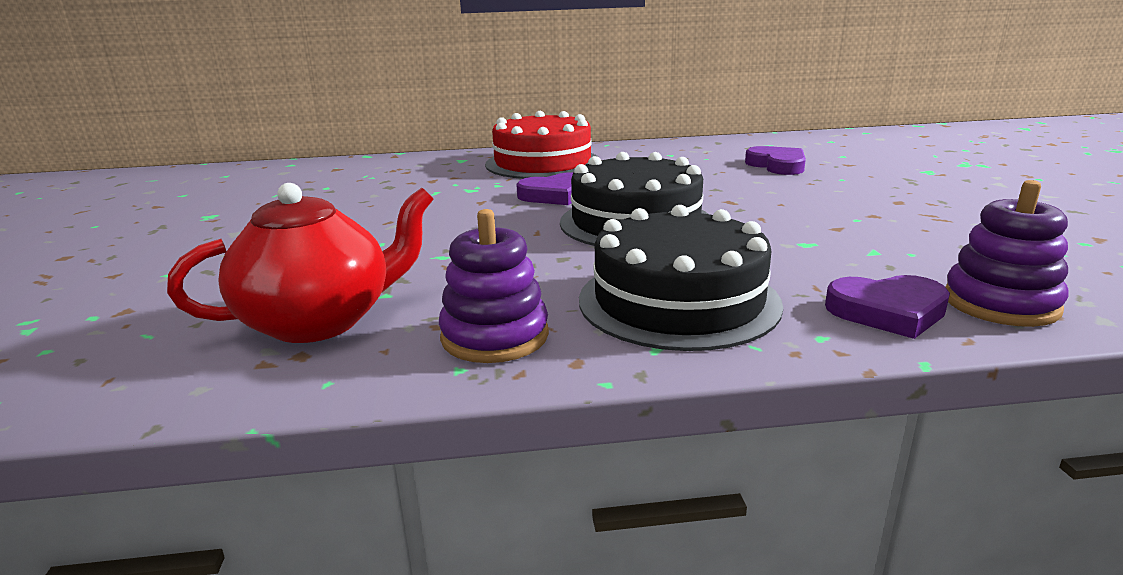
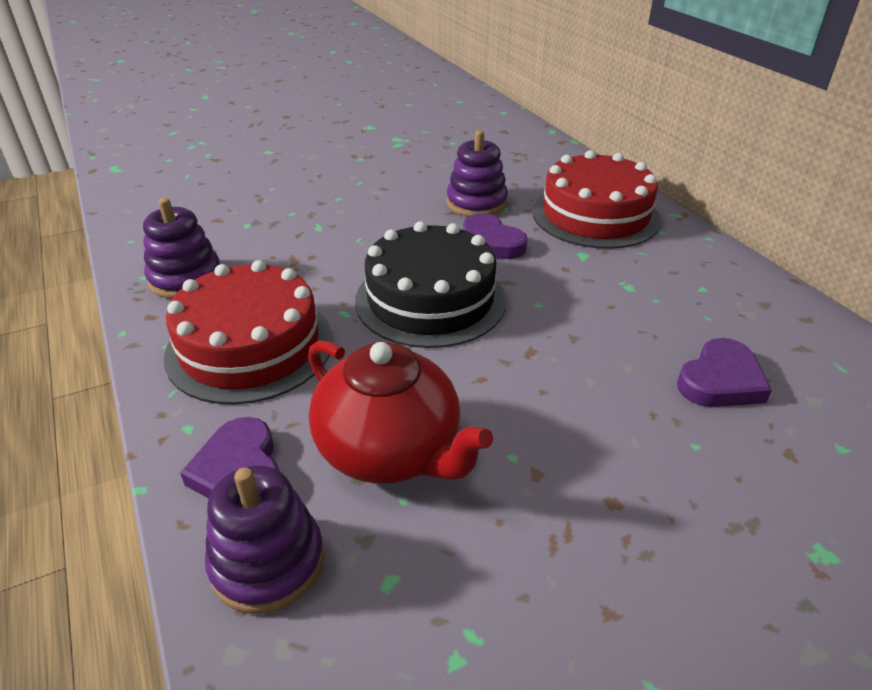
camera: 70 degrees right, 15 degrees up
(319, 321) = (205, 216): red teapot -> red teapot (390, 450)
(474, 192) = (476, 203): none -> purple stacking toy
(678, 301) = (250, 346): black cake -> red cake

